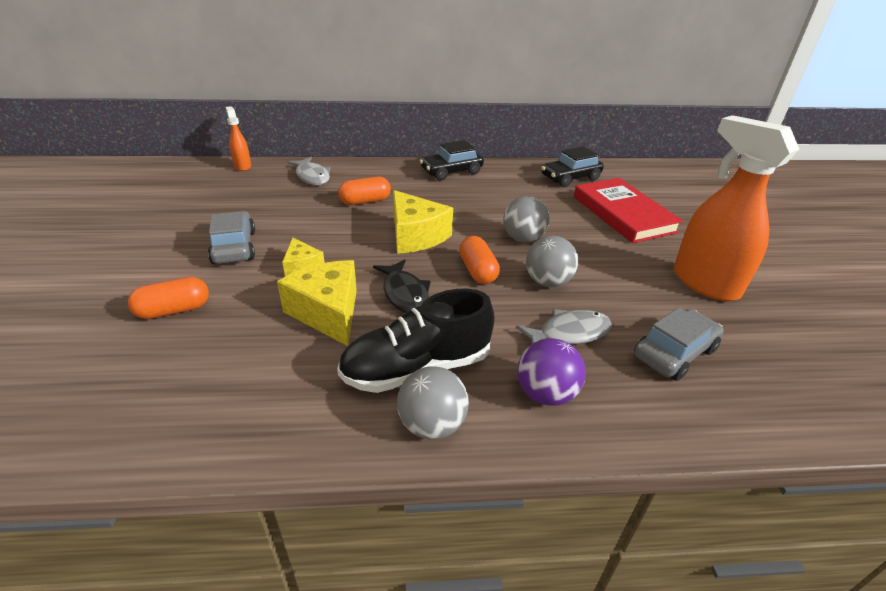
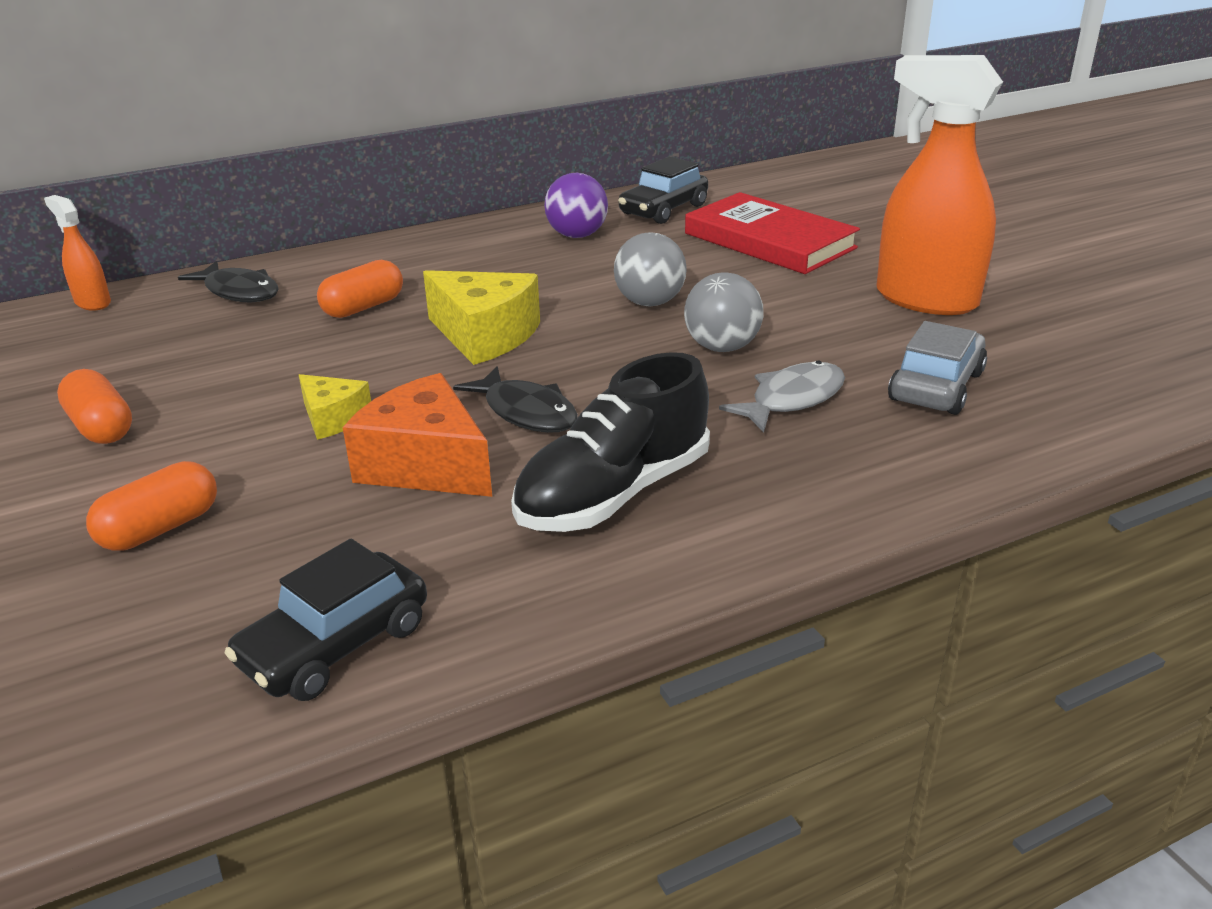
camera: 20 degrees left, 5 degrees down
(234, 247) = (188, 420): grey car -> none
(312, 176) = (239, 292): grey fish -> black fish
(327, 312) = (425, 465): yellow cheese -> orange cheese
(432, 424) = (684, 549): grey ball -> none
(451, 172) = (474, 237): black car -> black car (335, 645)
(478, 271) = (613, 358): orange capsule -> orange capsule (101, 427)
(545, 393) = (807, 473): purple ball -> purple ball (577, 235)

